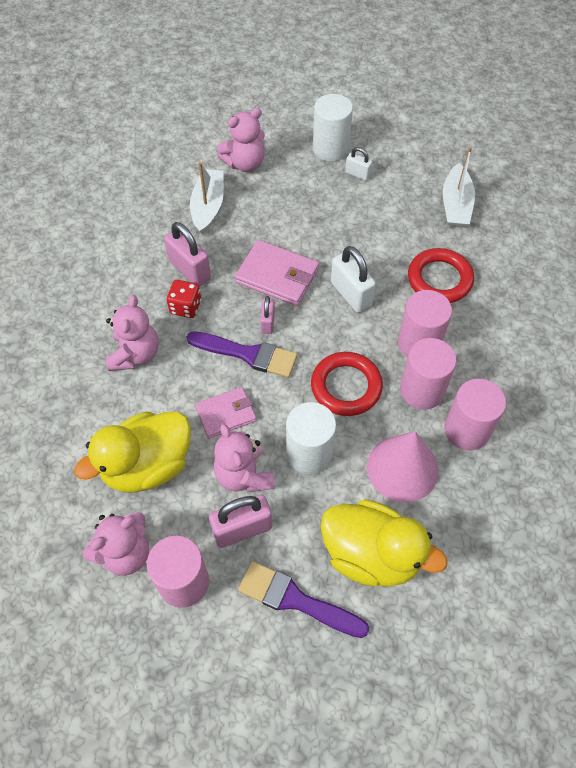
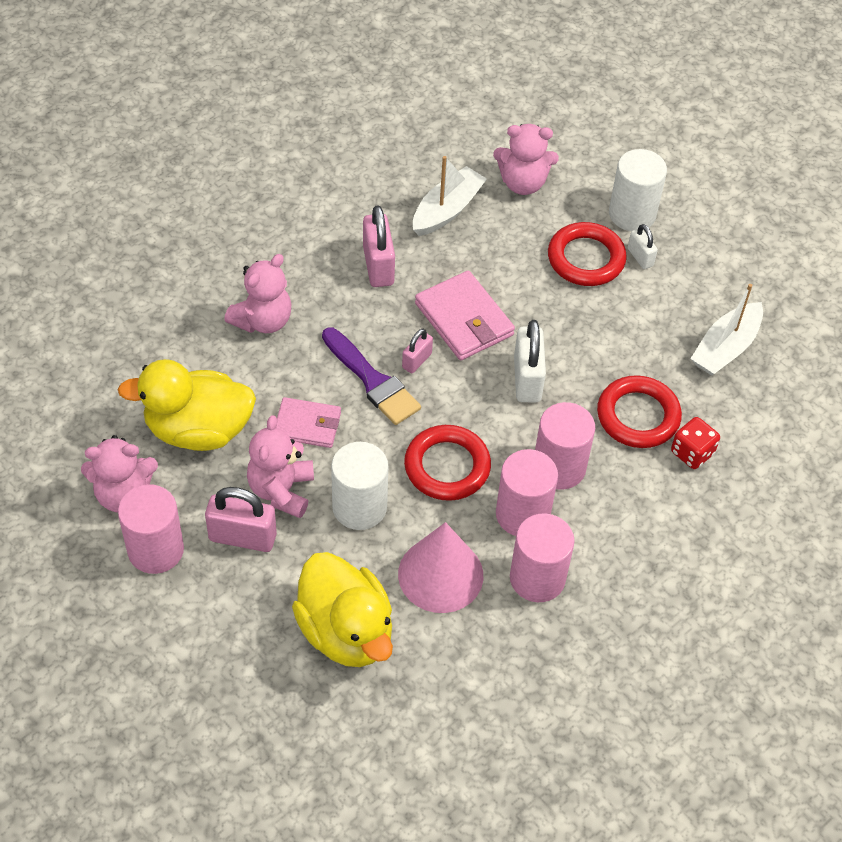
camera: 30 degrees right, 5 degrees down
(185, 307) = (346, 301): red dice -> red dice (692, 453)
(296, 600) = (244, 626): purple brush -> none
(324, 192) = (586, 258): none -> red ring

